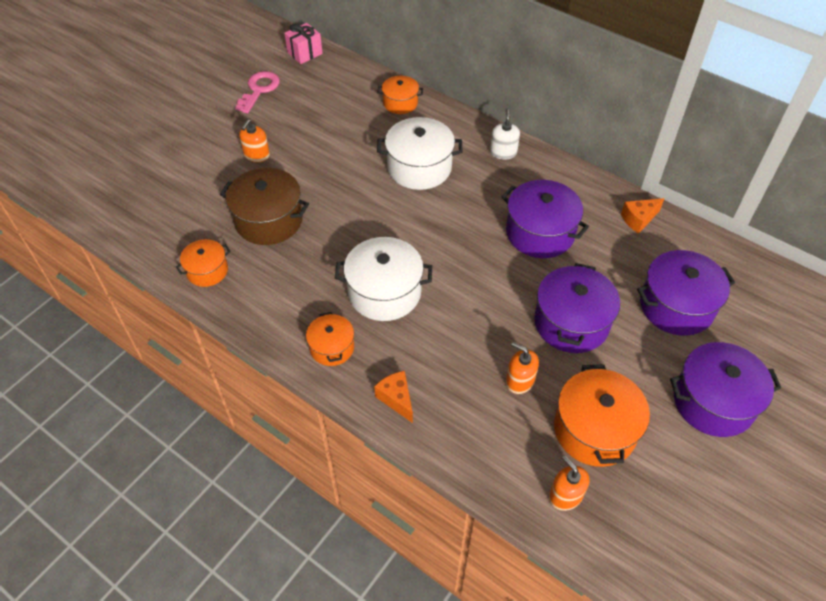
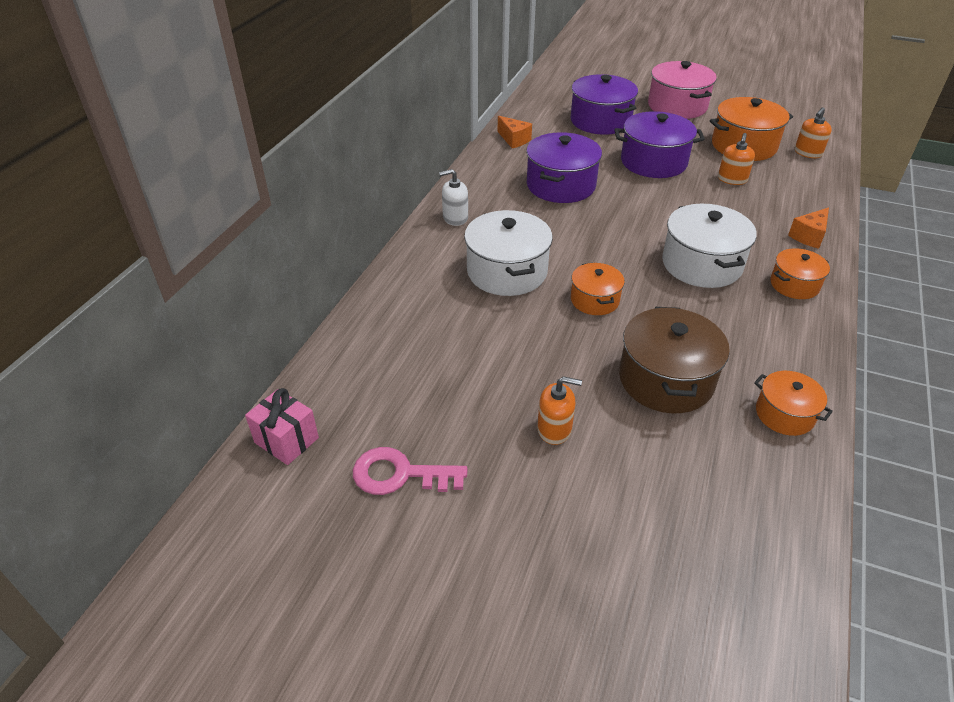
camera: 105 degrees left, 10 degrees down
(400, 103) = (390, 308): orange pot -> orange pot (594, 300)
(713, 402) = (677, 106): purple pot -> pink pot

